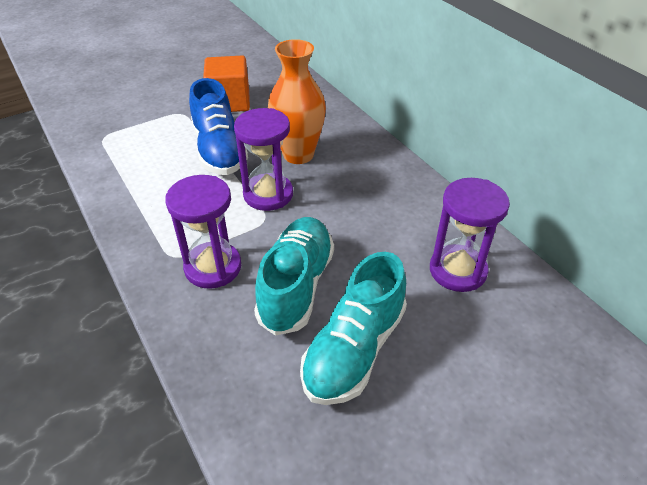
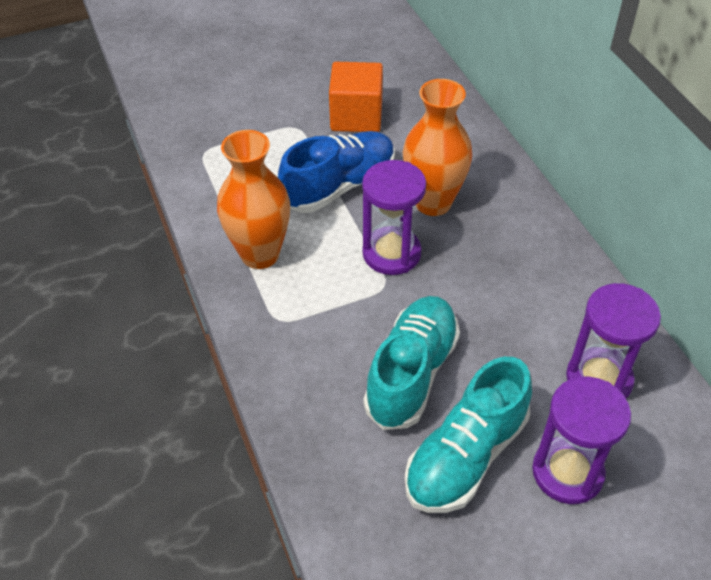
camera: 10 degrees right, 5 degrees up
(154, 207) = (260, 254): none -> orange vase
(213, 267) = (321, 339): purple hourglass -> purple hourglass (567, 472)
(219, 150) = (339, 186): blue shoe -> blue shoe turned 120 degrees counterclockwise

